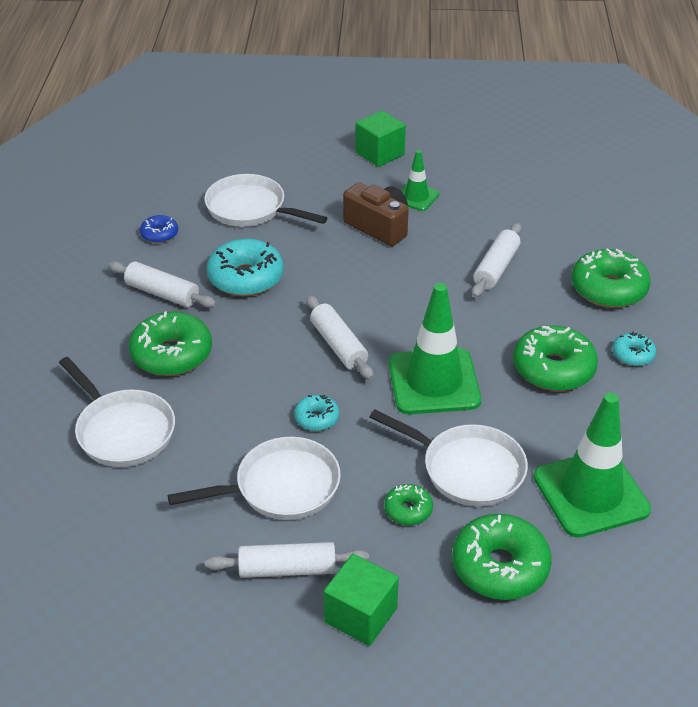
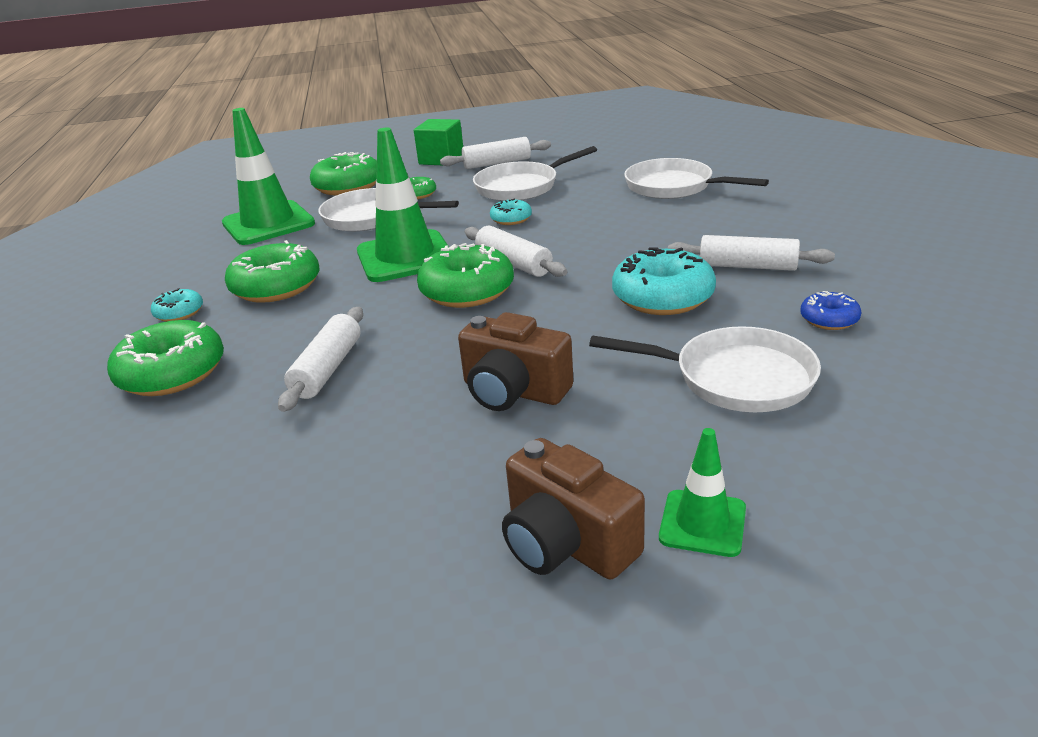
camera: 170 degrees right, 10 degrees down
(172, 354) = (682, 229): green donut -> green donut (467, 291)
(380, 153) = (566, 543): green cube -> brown camera
(416, 197) = (464, 455): green traffic cone -> green traffic cone (702, 523)

